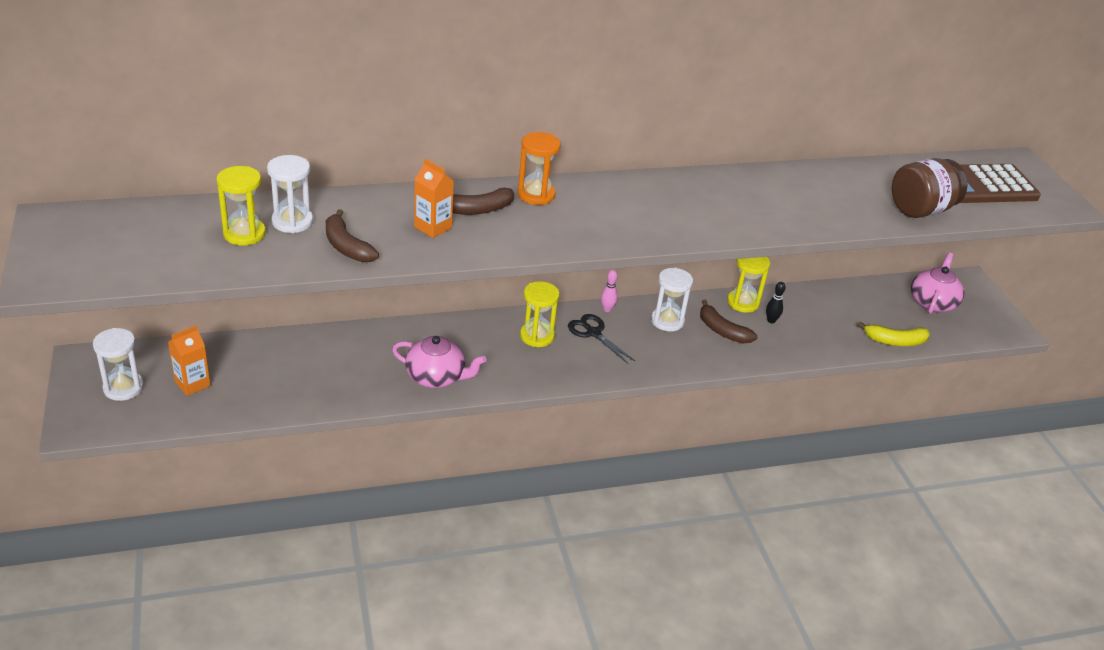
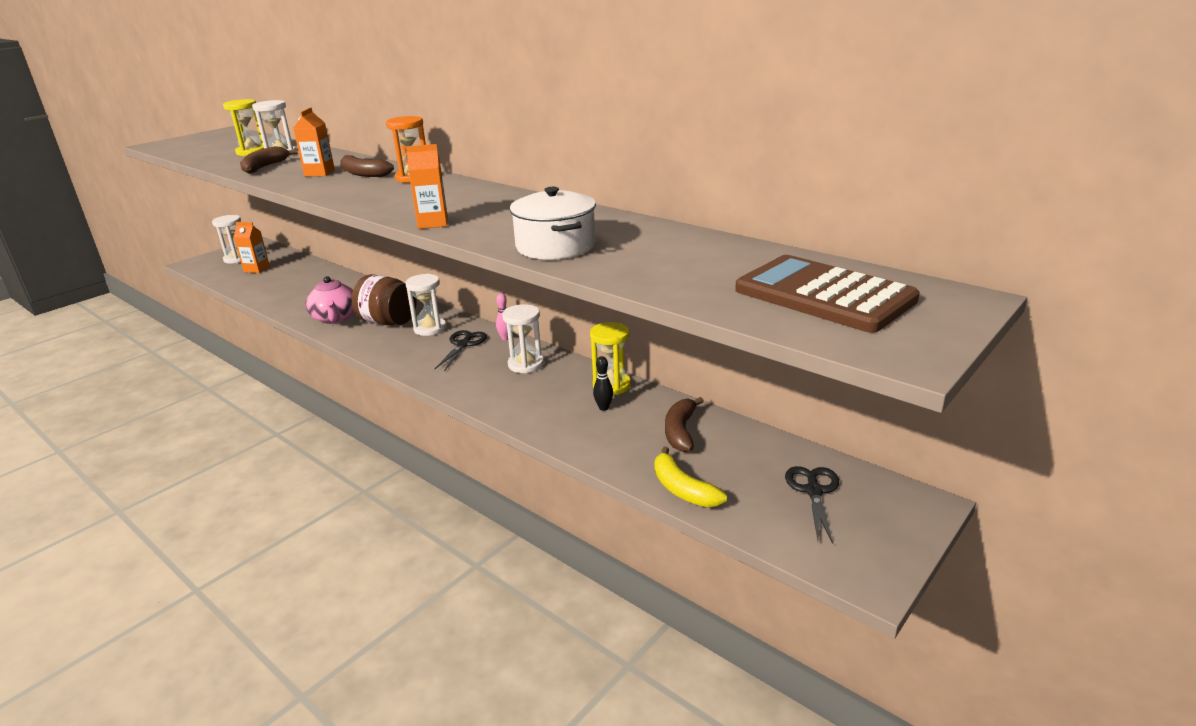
camera: 60 degrees right, 10 degrees down
(537, 336) = (430, 329): yellow hourglass -> white hourglass
(697, 234) = (433, 223): none -> orange carton
(722, 331) = (548, 391): brown banana -> brown banana (680, 432)
(814, 215) = (555, 246): none -> white pot
(920, 210) = (674, 281): brown jar -> brown jar (388, 322)
(932, 302) = (813, 491): pink teapot -> black scissors

